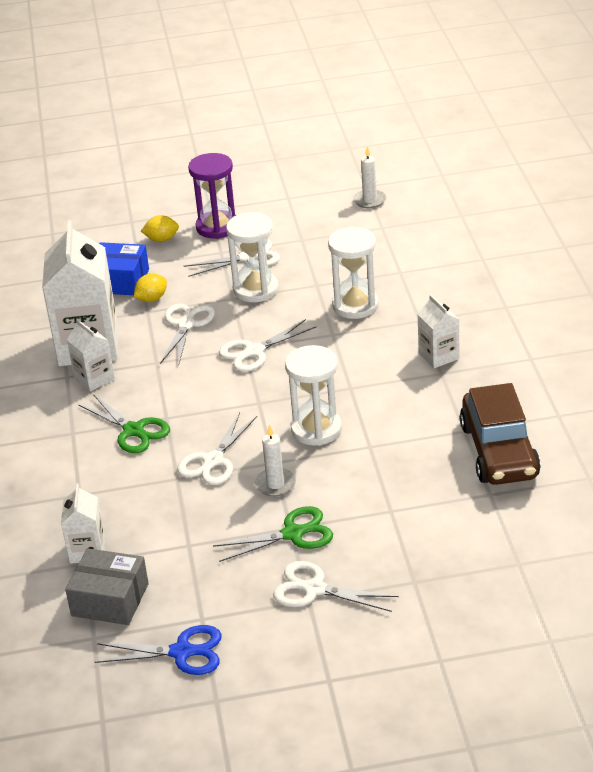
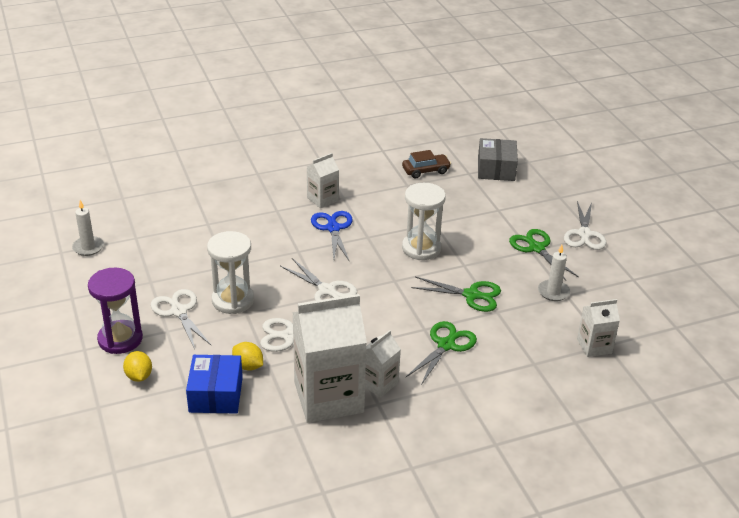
camera: 105 degrees left, 0 degrees up
(110, 600) = (637, 325): grey box -> grey box (496, 169)
(182, 652) = (667, 283): blue scissors -> blue scissors (333, 228)
(213, 461) = (471, 295): white scissors -> green scissors
(275, 484) = (488, 261): white candle -> white candle (553, 292)
(355, 305) = (257, 243): white hourglass -> none
(499, 451) = (426, 171): brown car -> brown car, size x0.54

